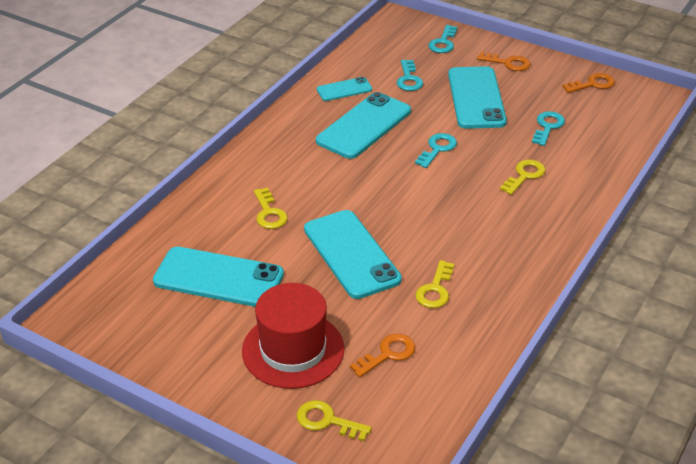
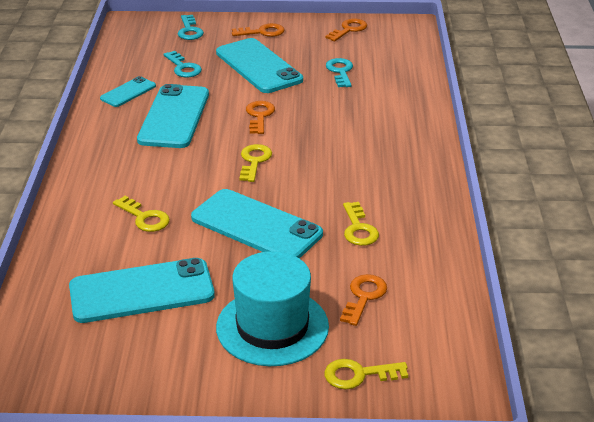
camera: 30 degrees left, 5 degrees down
(293, 350) = (272, 327): red hat -> turquoise hat
(437, 149) = (259, 116): turquoise key -> orange key
(524, 175) = (354, 114): yellow key -> yellow key (254, 161)

